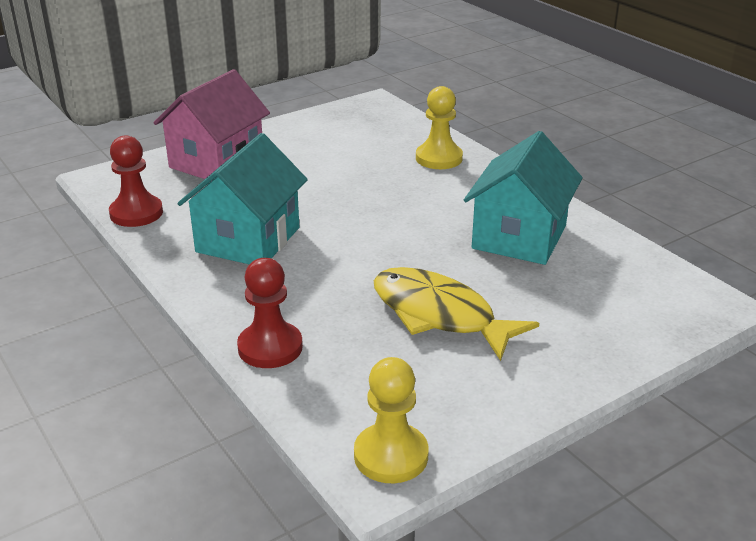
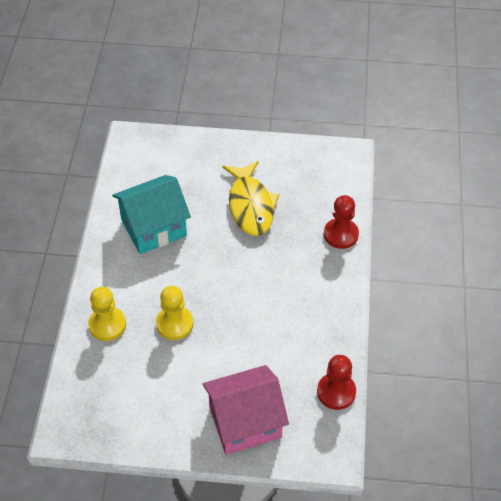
camera: 140 degrees left, 20 degrees up
(248, 240) = (291, 320): turquoise house -> none
(391, 455) = (338, 157): yellow pawn -> yellow pawn (174, 324)

